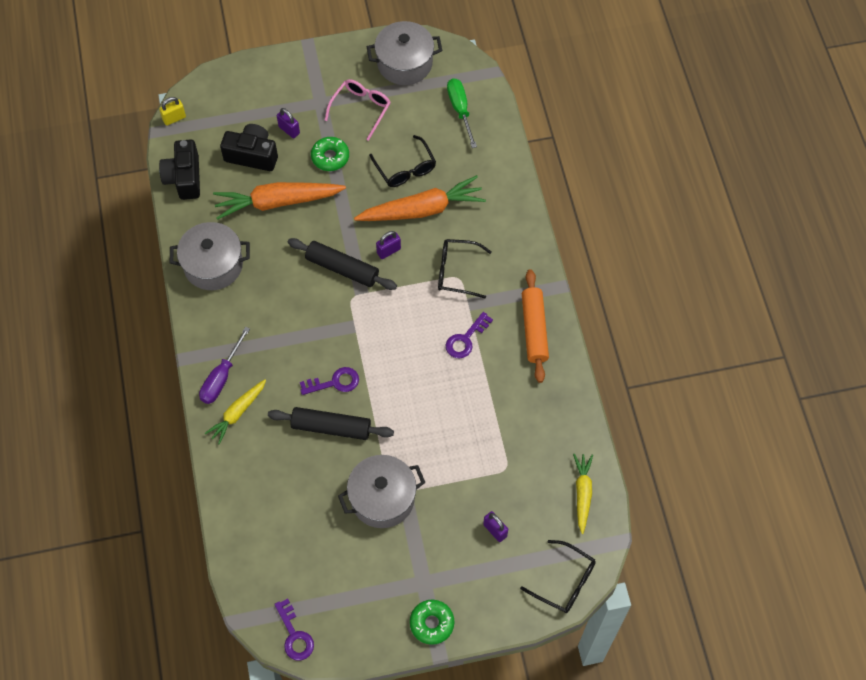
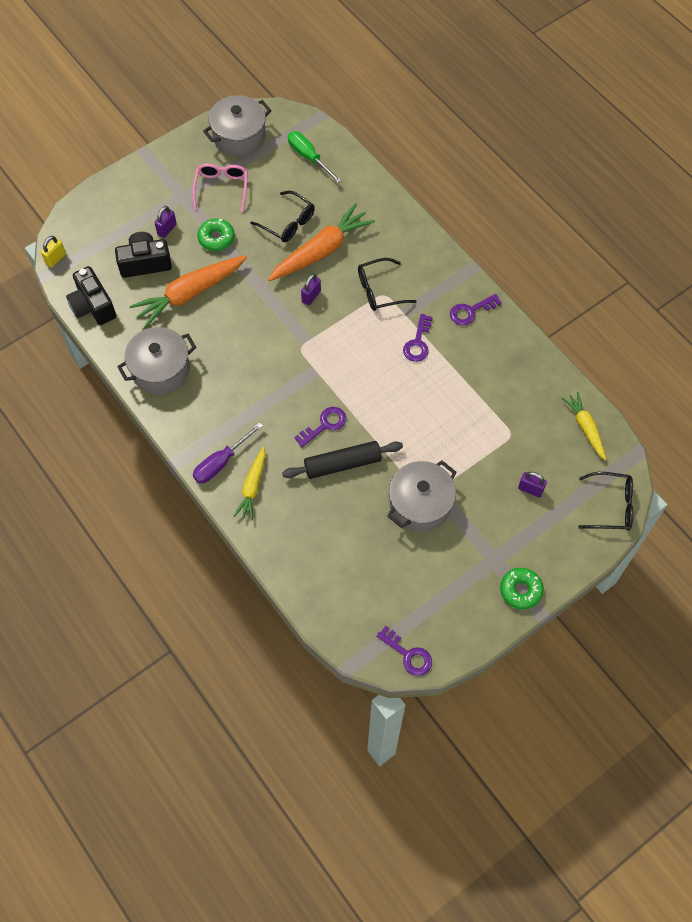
camera: 25 degrees left, 0 degrees up
(221, 377) = (221, 462): purple screwdriver -> purple screwdriver turned 45 degrees clockwise
(289, 130) = (167, 229): purple padlock -> purple padlock turned 75 degrees counterclockwise
(342, 268) = (278, 327): black rolling pin -> none
(534, 329) = (471, 311): orange rolling pin -> purple key

